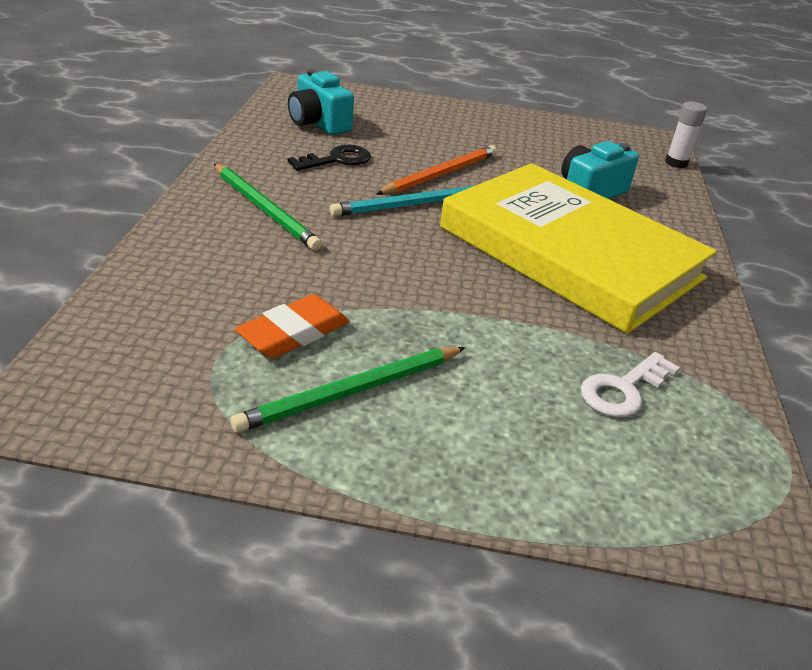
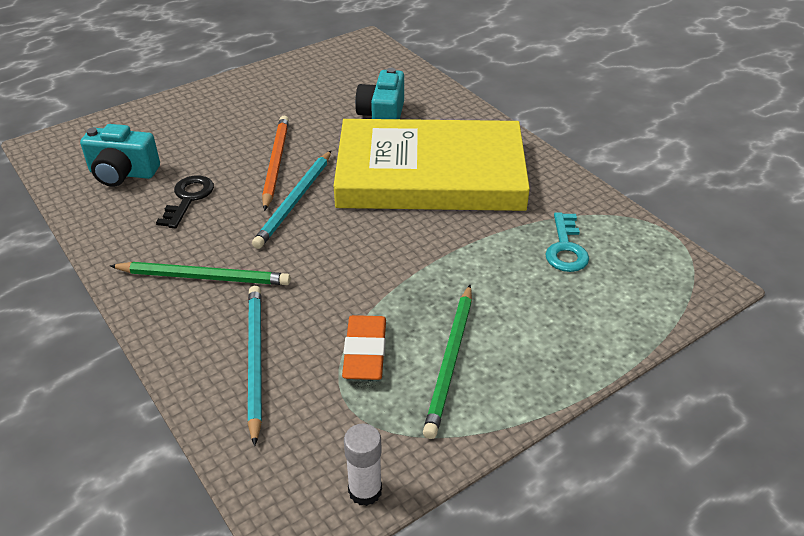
camera: 40 degrees left, 5 degrees up
(205, 280) = (255, 361): none -> turquoise pencil
(623, 390) = (566, 248): white key -> turquoise key
(676, 163) = (399, 58): white glue stick -> white glue stick (365, 491)

